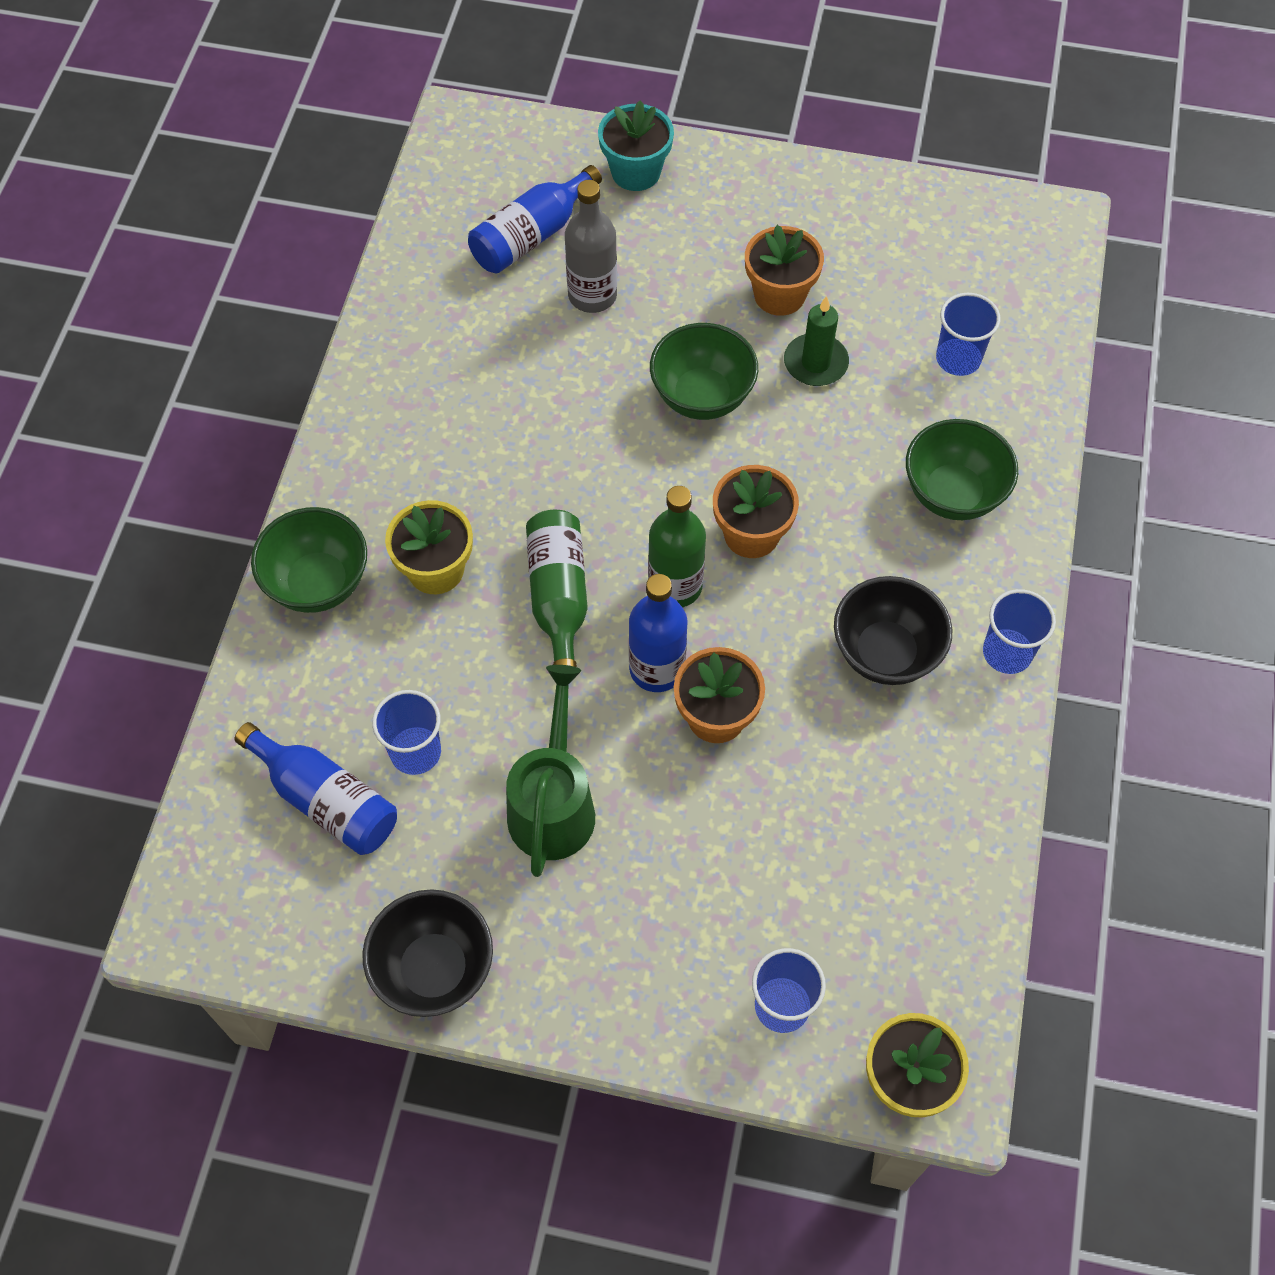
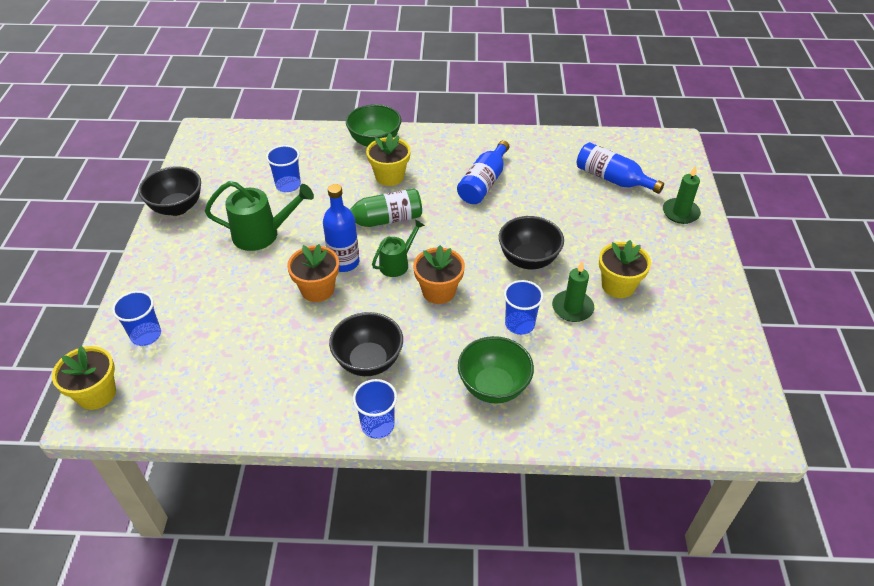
camera: 80 degrees right, 15 degrees down
(326, 800) = (262, 162): blue bottle -> blue bottle (484, 183)
(592, 295) = (581, 207): grey bottle -> none
(636, 172) = (680, 213): turquoise flower pot -> green candle
(675, 586) = (397, 263): green bottle -> green watering can
(702, 396) = (528, 259): green bowl -> black bowl
(779, 295) = (618, 286): orange flower pot -> yellow flower pot
(958, 359) = (605, 382): blue cup -> blue cup (519, 324)

